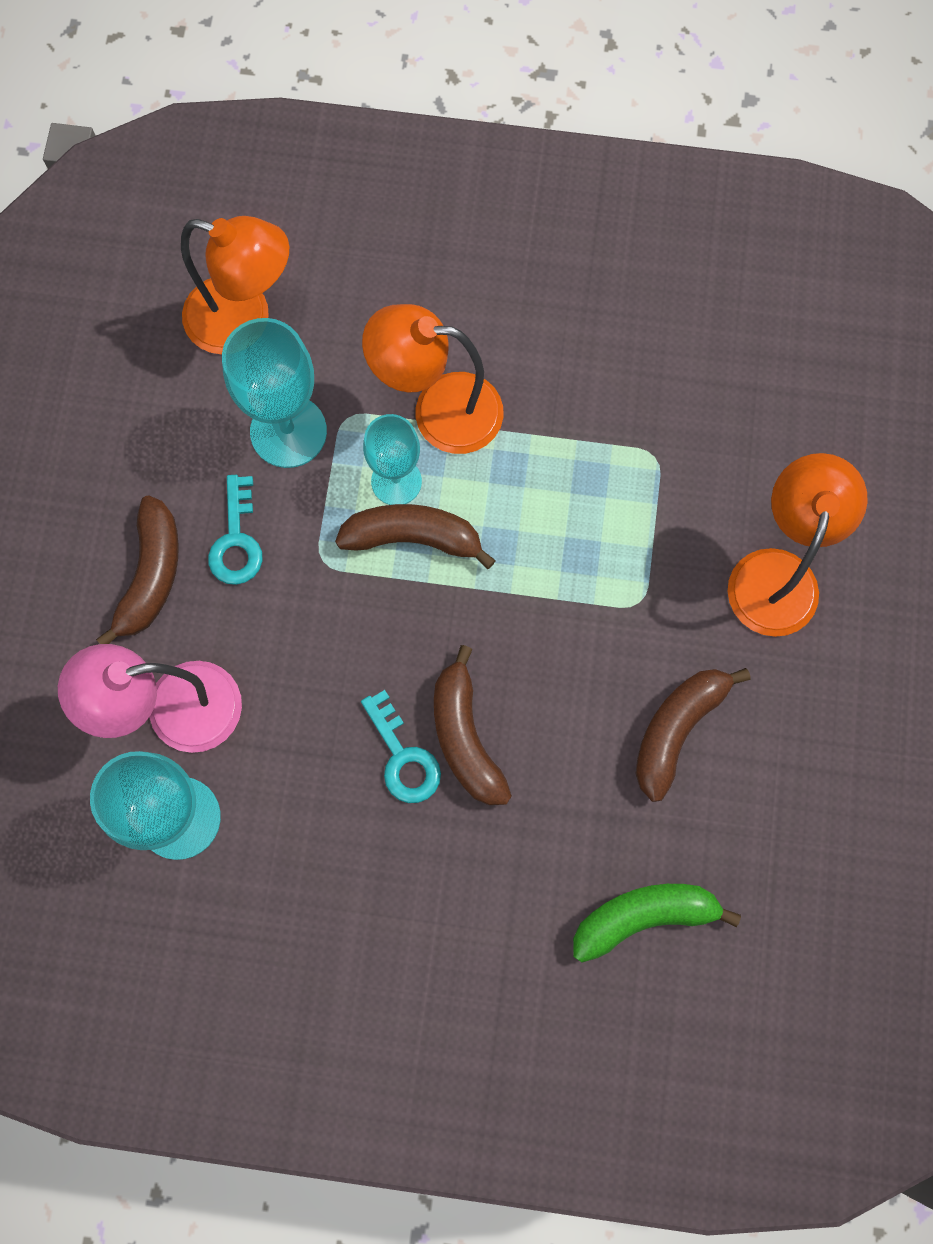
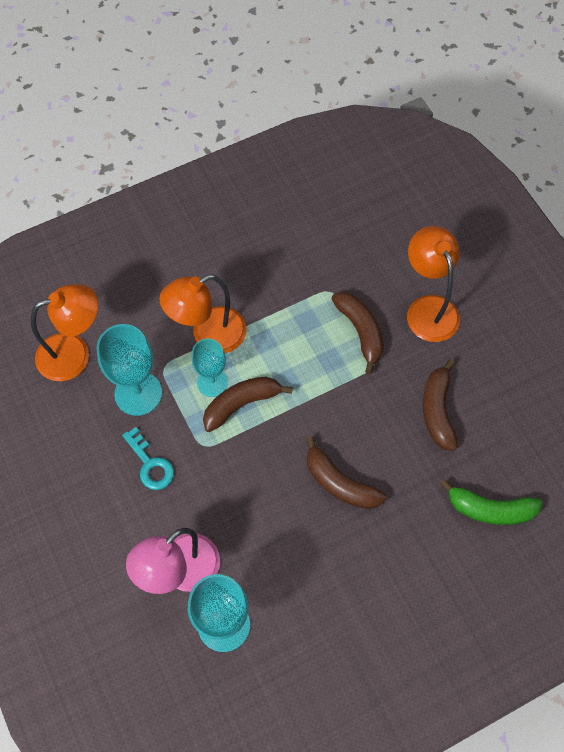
camera: 35 degrees left, 10 degrees down
(151, 575) = (117, 512): brown banana -> brown banana (361, 331)
(403, 757) = (316, 514): turquoise key -> none
(644, 916) = (490, 509): green banana -> green banana turned 120 degrees counterclockwise

